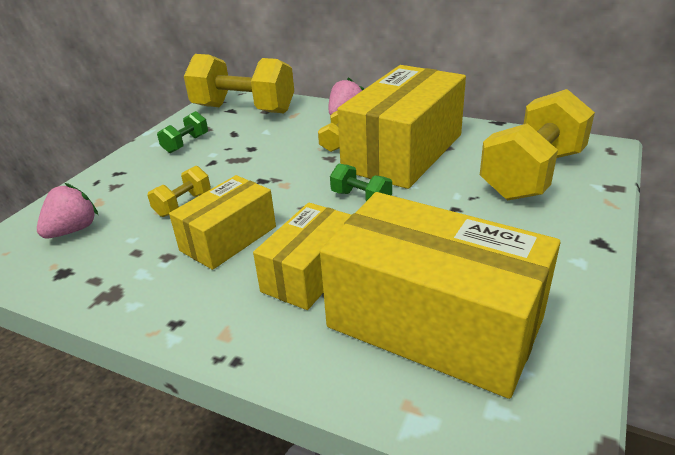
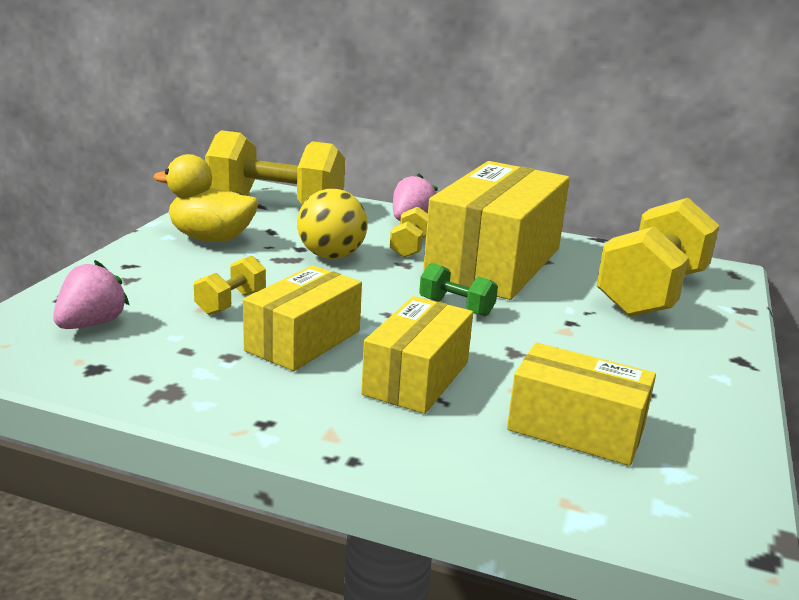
camera: 10 degrees left, 10 degrees down
(186, 144) = (211, 238): green dumbbell -> yellow duck
(273, 154) = (331, 256): none -> yellow ball
(433, 323) = (575, 429): yellow box -> yellow box, size x0.57

